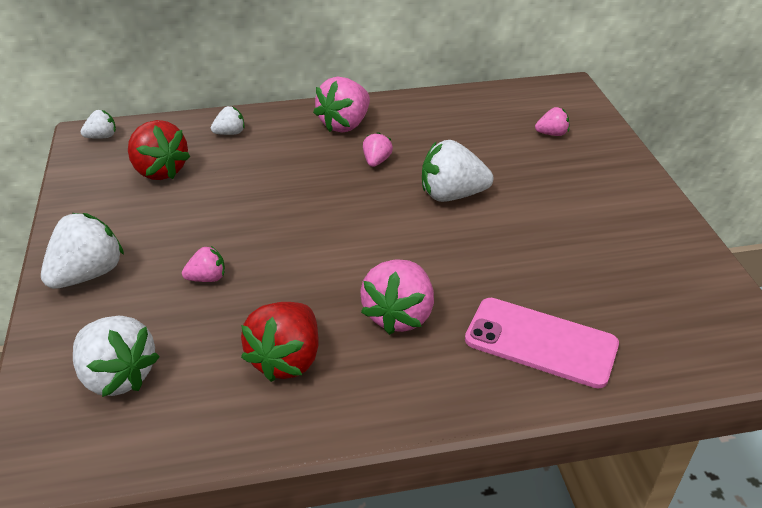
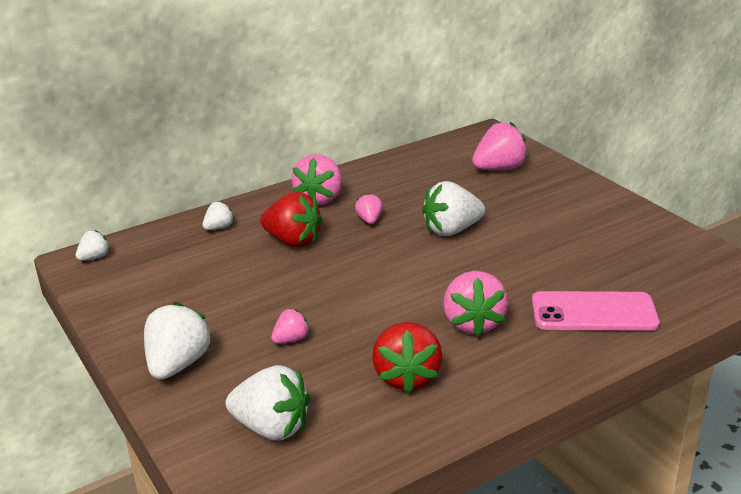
camera: 20 degrees left, 10 degrees down
(160, 171) = (177, 271): red strawberry -> red strawberry (293, 241)
(551, 134) = (499, 169): pink strawberry -> pink strawberry, size x1.90

